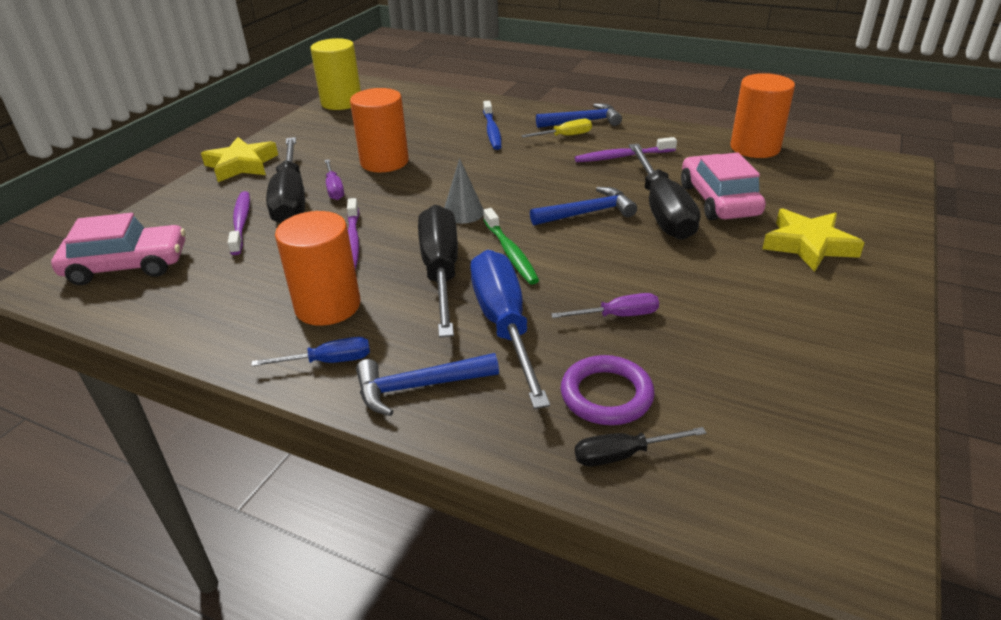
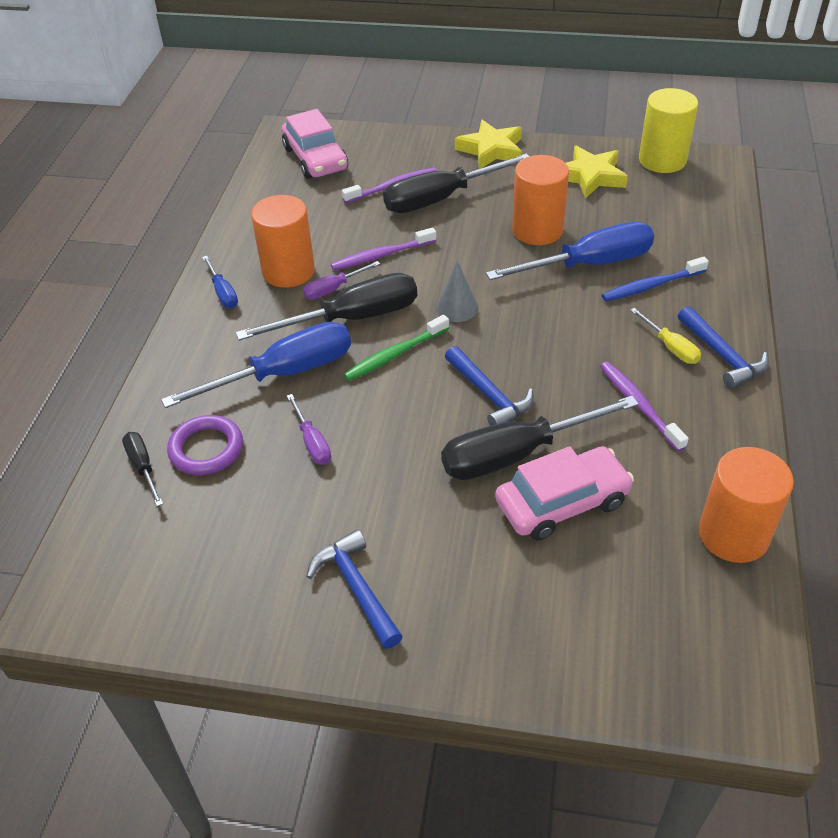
camera: 75 degrees right, 10 degrees up
(334, 189) = (470, 216): purple screwdriver -> purple screwdriver (333, 289)
(419, 387) = (202, 345): blue hammer -> blue hammer (356, 588)
(448, 148) = (589, 264): none -> blue screwdriver
(808, 245) = (484, 589): yellow star -> yellow star (590, 176)

